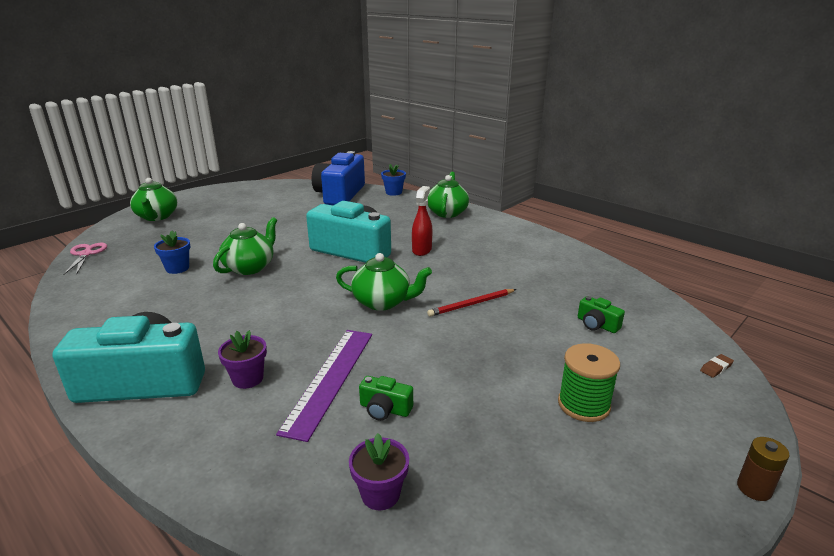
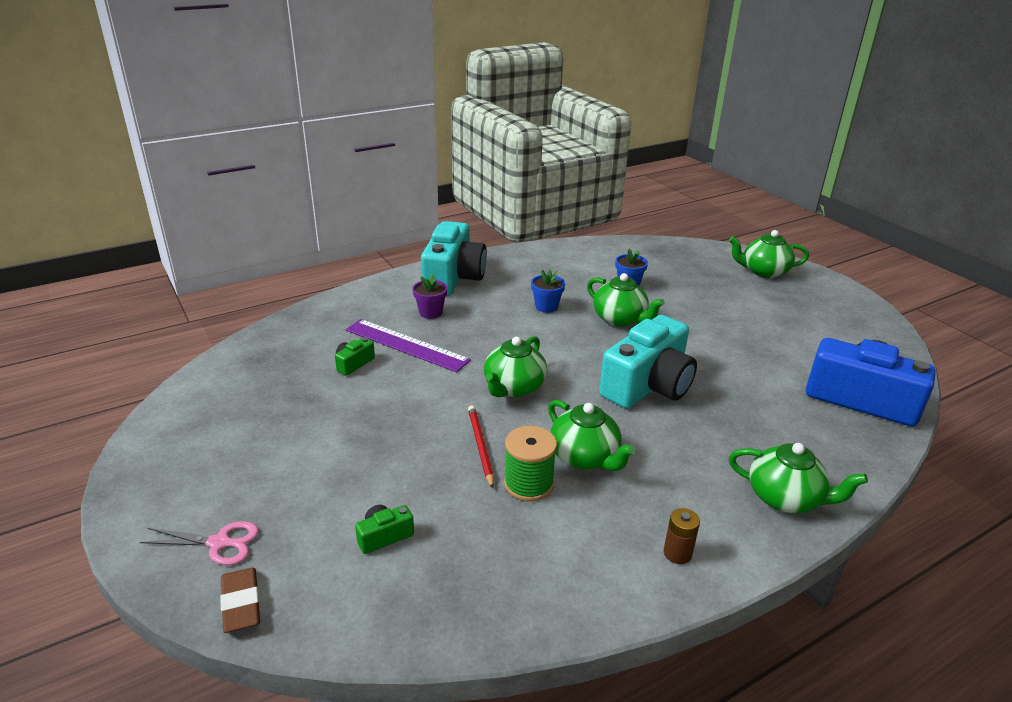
camera: 105 degrees right, 5 degrees up
(86, 254) = (670, 246): pink scissors -> pink scissors (219, 543)
(380, 494) = (279, 350): purple flower pot -> none
(393, 192) = (883, 456): blue flower pot -> blue flower pot (546, 307)
(422, 250) = (638, 439): red spray bottle -> none
(453, 265) = (585, 457): none -> green teapot
(583, 404) = (276, 467): green spool -> green spool (528, 484)
(716, 368) = (241, 603): brown eraser -> brown eraser, size x1.79
(754, 488) = (115, 524): brown battery -> brown battery (677, 553)

